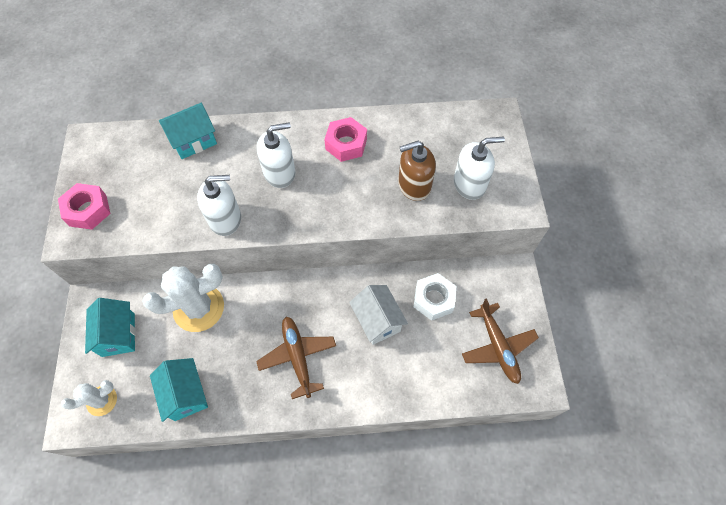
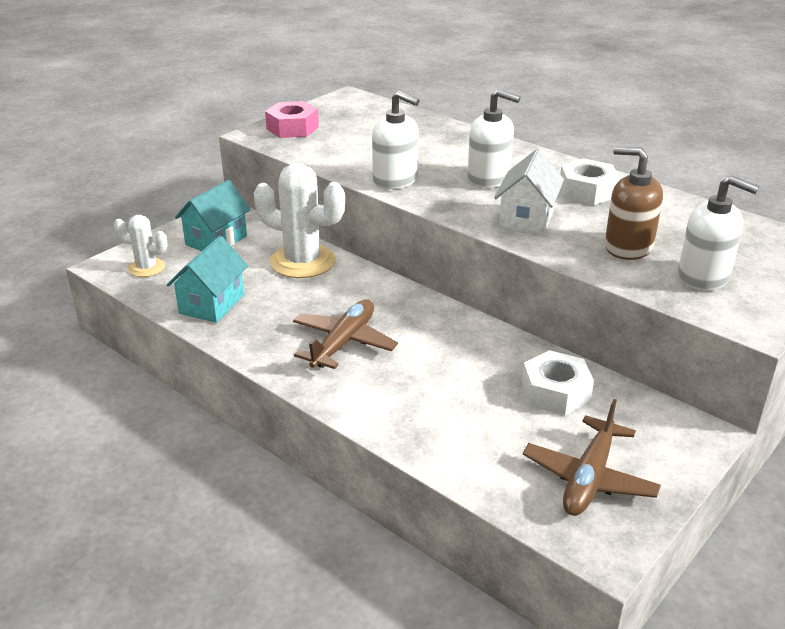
camera: 45 degrees right, 30 degrees down
(193, 141) = (436, 131): turquoise house -> none
(346, 144) = (587, 191): pink nut -> white nut
(377, 321) = (464, 368): white house -> white house (526, 220)

